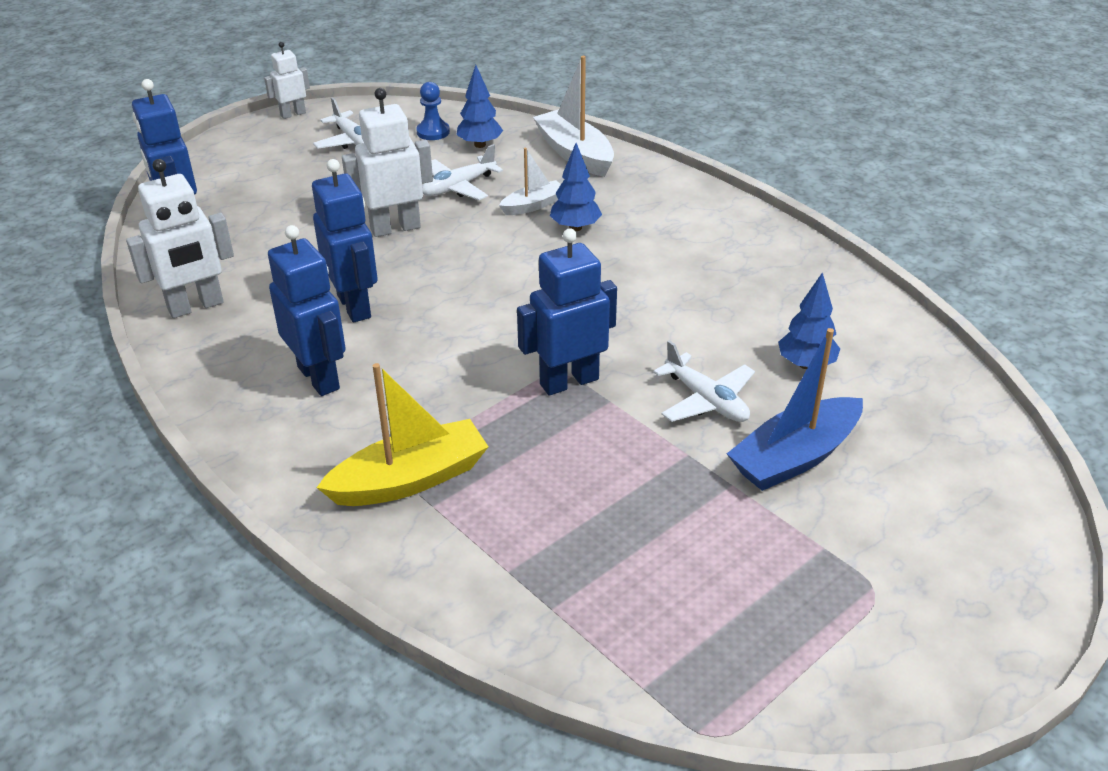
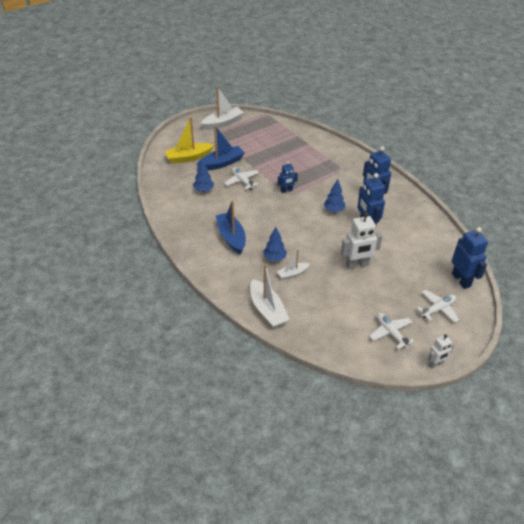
camera: 175 degrees left, 5 degrees up
(196, 306) = (430, 230): white robot -> none
(410, 479) = (337, 166): yellow boat -> yellow boat (189, 157)
(433, 132) = (346, 337): blue pawn -> none
(458, 187) = (329, 290): white plane -> white plane (438, 309)
(480, 145) = (319, 323): blue tree -> blue tree (333, 210)
(569, 381) = (286, 191): blue robot -> blue robot, size x0.59
(683, 259) = (231, 237): none -> blue boat
(877, 655) = (223, 123): none -> white boat

